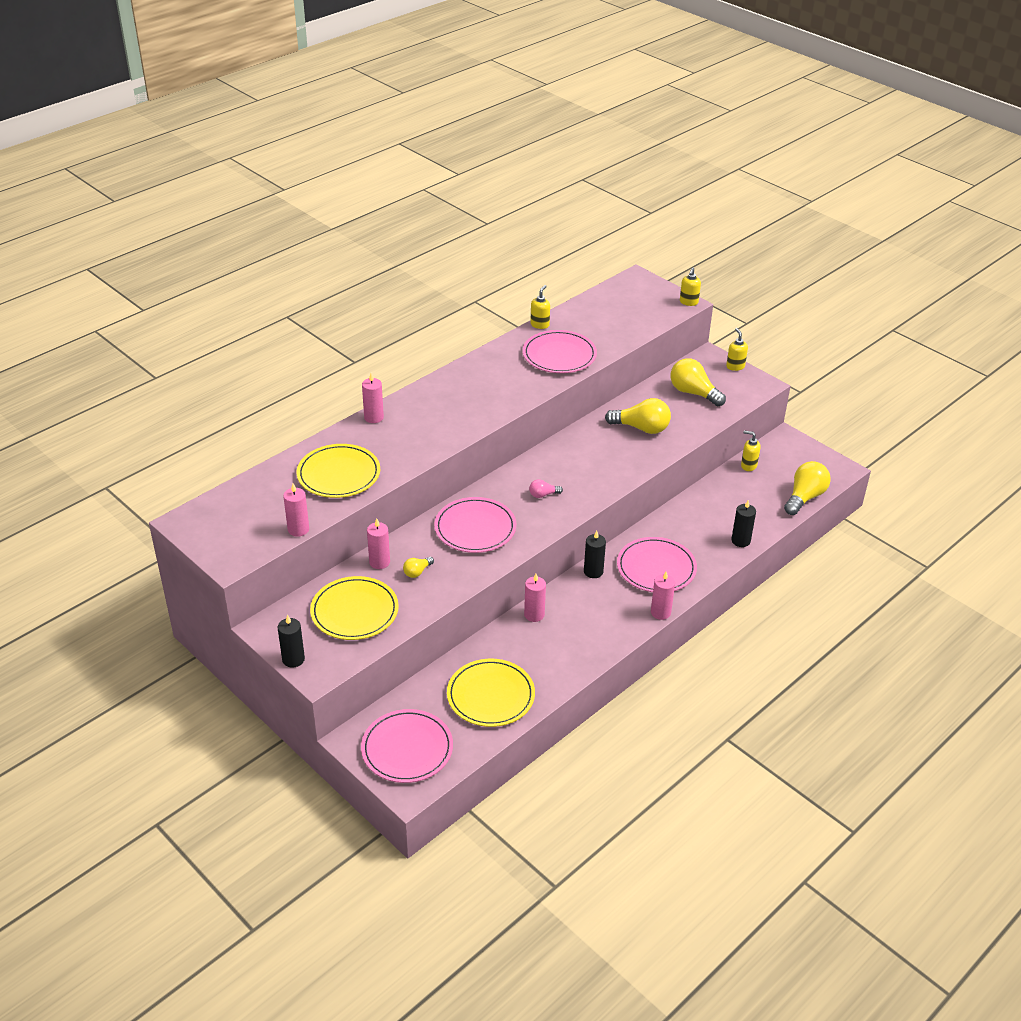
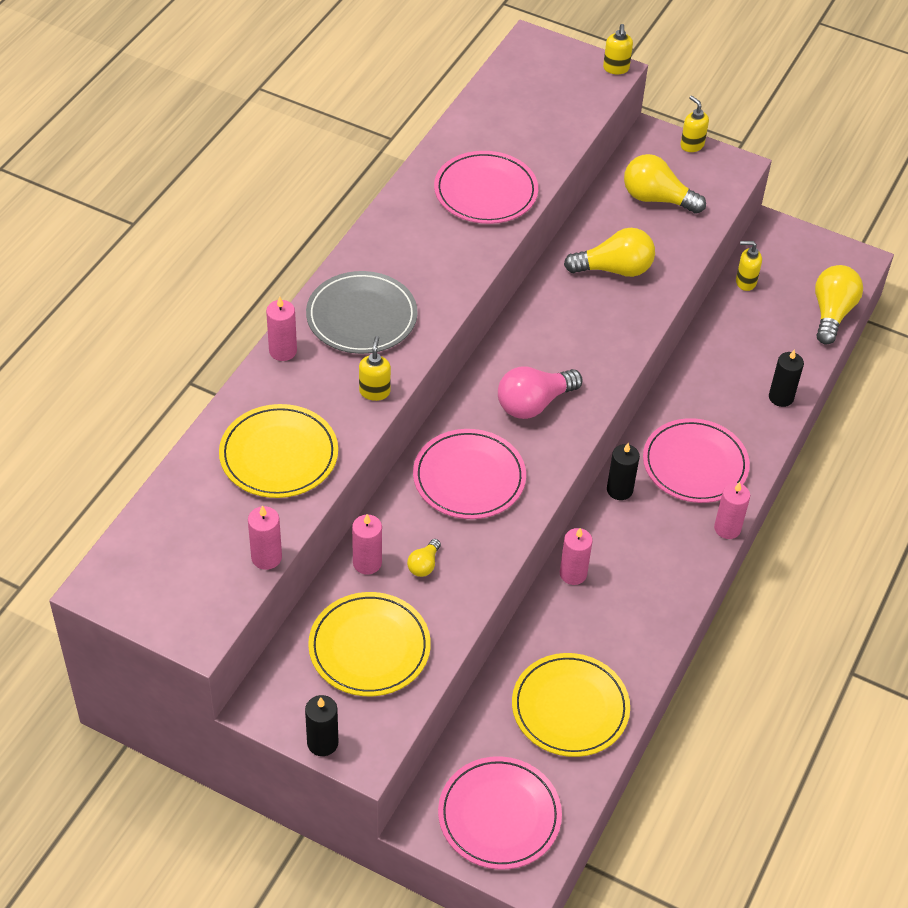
camera: 20 degrees left, 10 degrees up
(436, 409) = (361, 316): none -> grey plate
(540, 324) = (437, 147): yellow soap dispenser -> yellow soap dispenser (374, 391)
(543, 495) = (534, 404): pink light bulb -> pink light bulb, size x2.02

